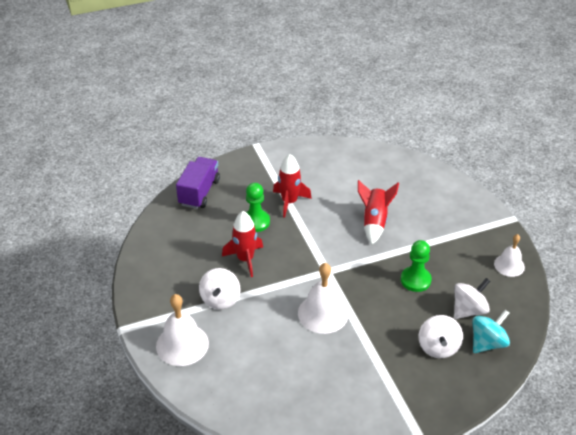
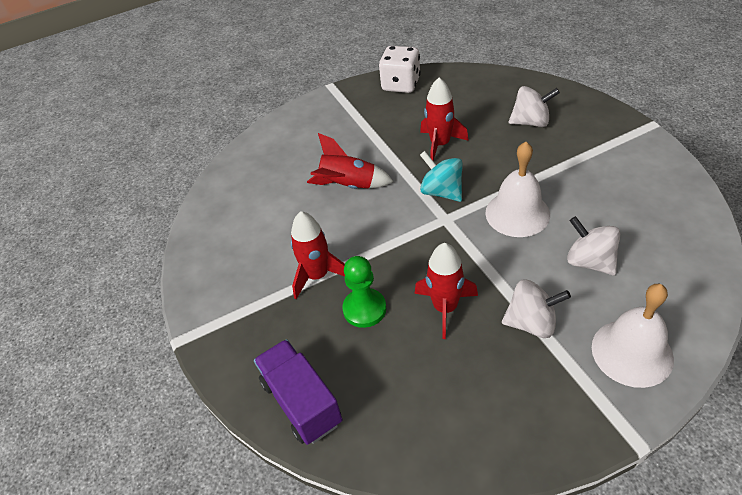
camera: 90 degrees left, 5 degrees up
(199, 192) = (301, 402): purple truck -> purple truck turned 45 degrees clockwise
(415, 280) = (440, 144): green pawn -> red rocket
(468, 310) = (472, 106): white spinning top -> white spinning top (589, 261)
(487, 343) = (511, 92): turquoise spinning top -> turquoise spinning top (441, 192)
(509, 265) = (401, 84): white bell -> white dice

